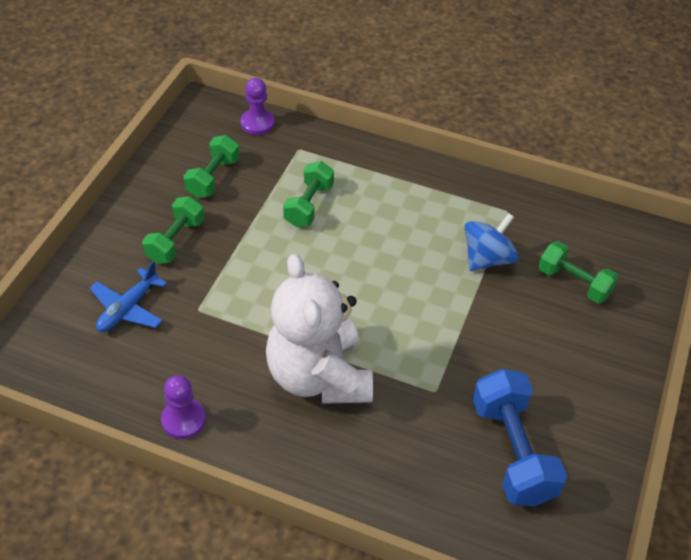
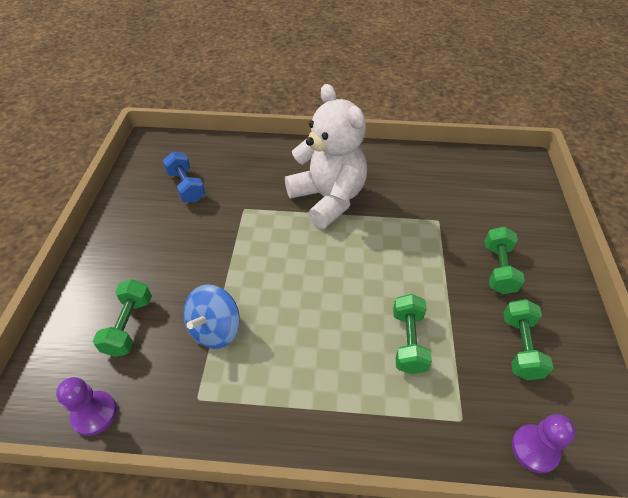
camera: 165 degrees right, 0 degrees up
(128, 308) = (486, 208): blue plane -> none
(183, 420) = (398, 157): purple pawn -> purple pawn (94, 413)
(512, 451) = (186, 186): blue dumbbell -> blue dumbbell, size x0.66
(574, 283) = (129, 326): green dumbbell -> green dumbbell turned 75 degrees clockwise

